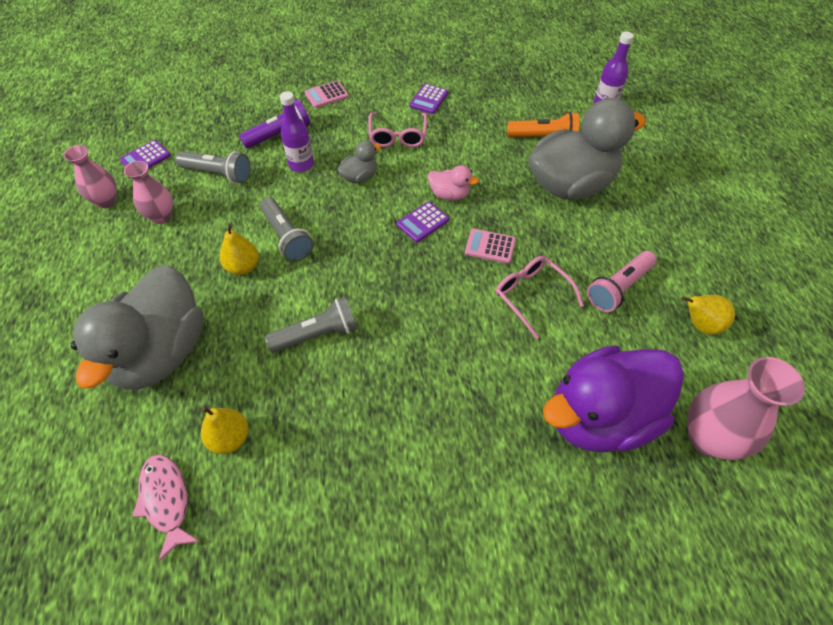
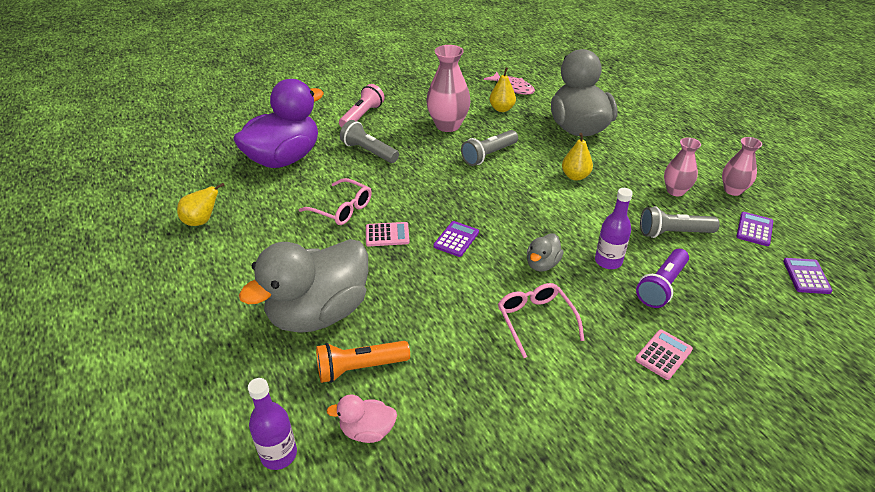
camera: 160 degrees right, 15 degrees down
(287, 237) = (562, 201): grey flashlight -> grey flashlight (369, 152)
(429, 99) = (532, 387): purple calculator -> purple calculator (806, 276)
(449, 194) = (443, 270): pink duck -> pink duck (367, 431)
(618, 288) = (268, 230): pink flashlight -> pink flashlight (362, 116)
(708, 438) = (213, 164): pink vase -> pink vase (448, 125)

